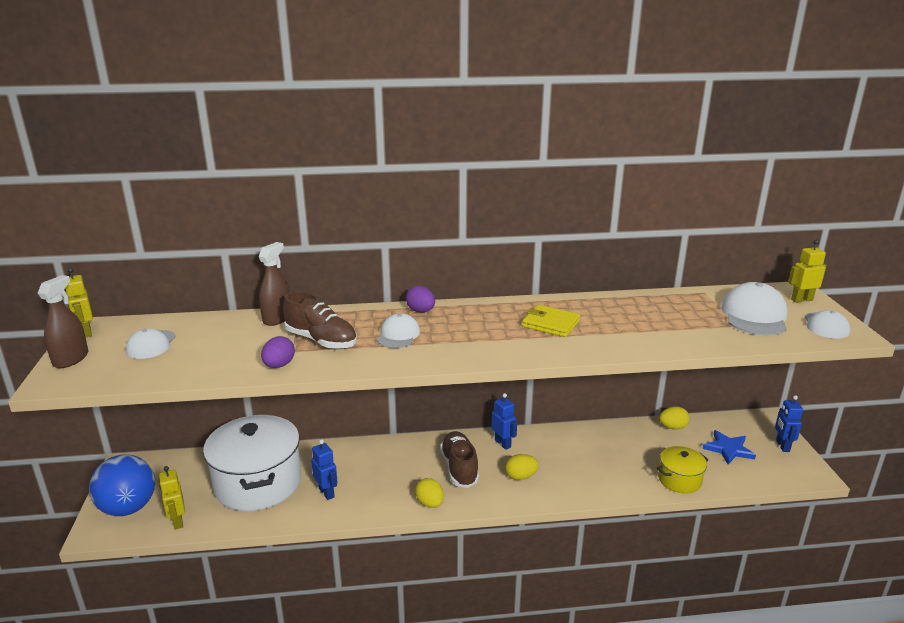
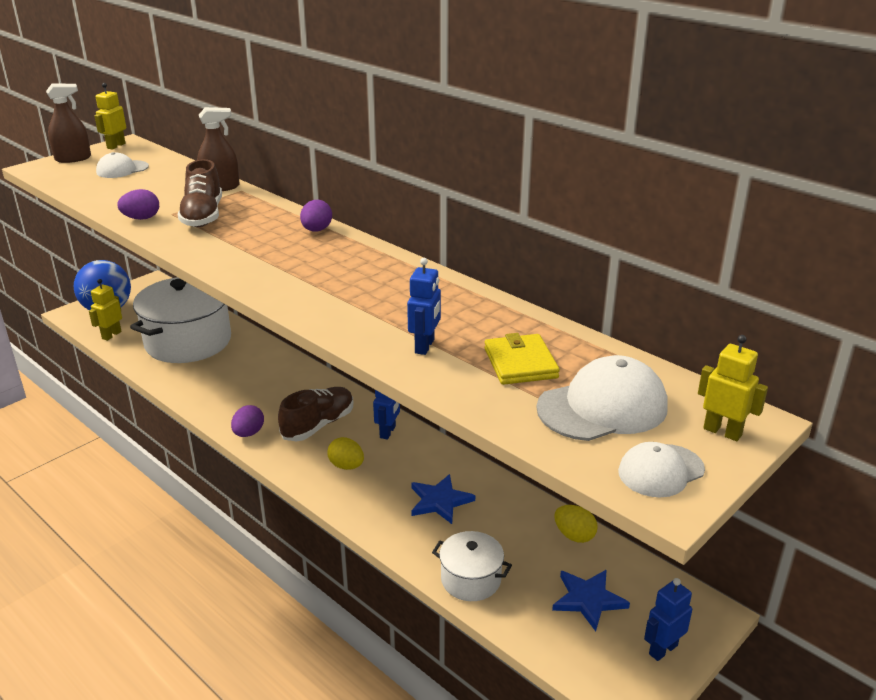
camera: 50 degrees right, 5 degrees up
(326, 493) = (208, 377): blue robot -> blue robot (425, 346)
(398, 335) = (254, 239): white cap -> none
(430, 503) = (248, 433): yellow egg -> purple egg
(551, 324) = (380, 294): yellow wallet -> yellow wallet (520, 363)
(597, 457) = (440, 501): none -> blue star
(679, 480) = (471, 579): yellow pot -> white pot

